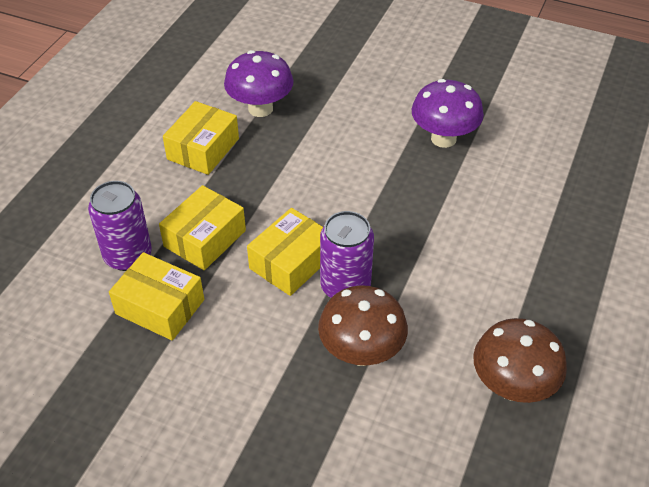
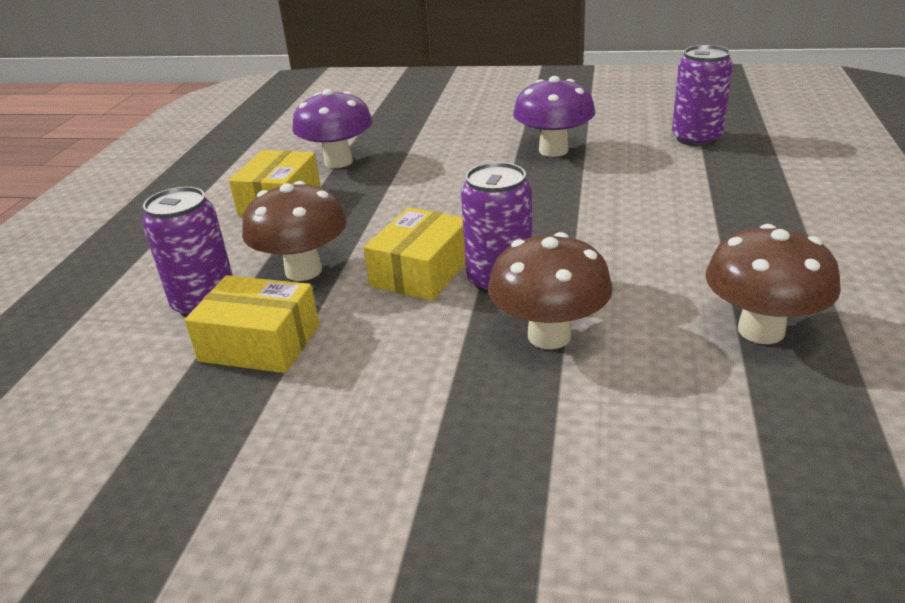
camera: 10 degrees left, 15 degrees down
(205, 238) = (303, 271): yellow box -> brown mushroom
(572, 153) = (696, 138): none -> purple can

